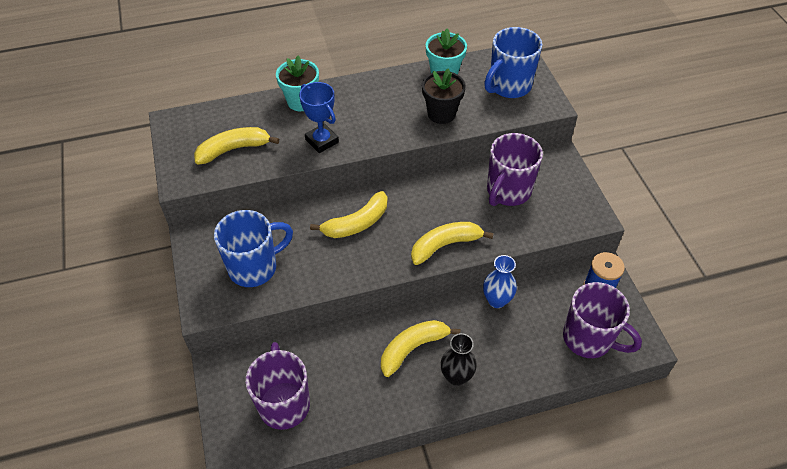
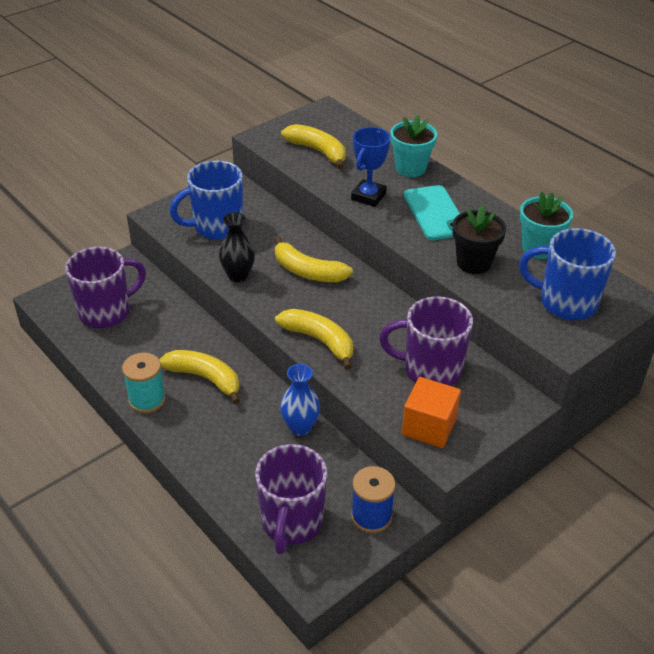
camera: 65 degrees right, 10 degrees down
(254, 267) = (216, 227): blue mug -> blue mug turned 120 degrees clockwise
(369, 111) = (435, 213): none -> turquoise phone
(418, 400) = (147, 400): none -> turquoise spool
(456, 376) = (187, 420): black vase -> black vase (238, 276)
(563, 215) = (429, 427): none -> orange cube

